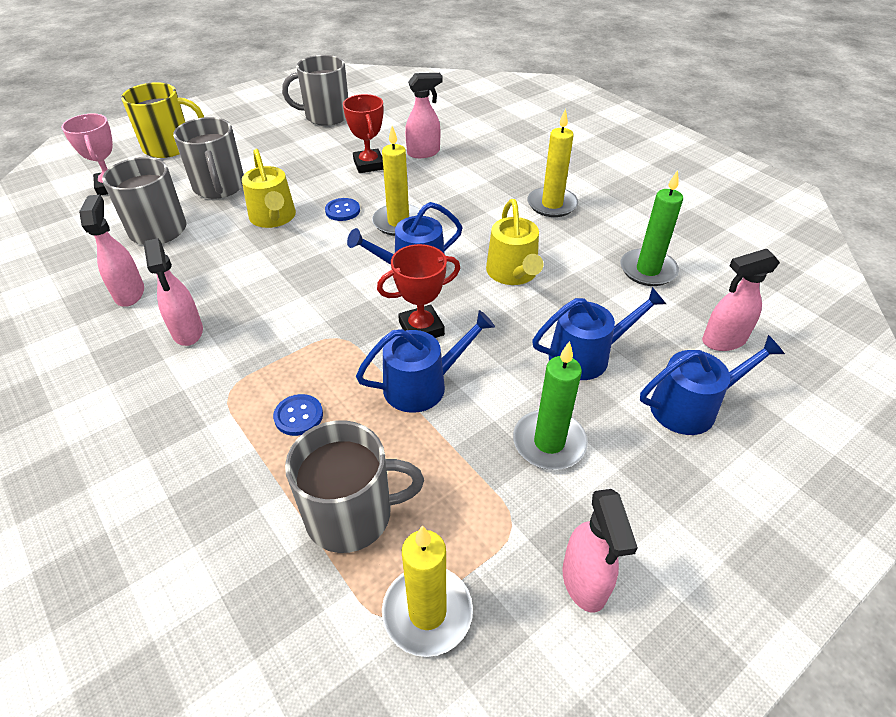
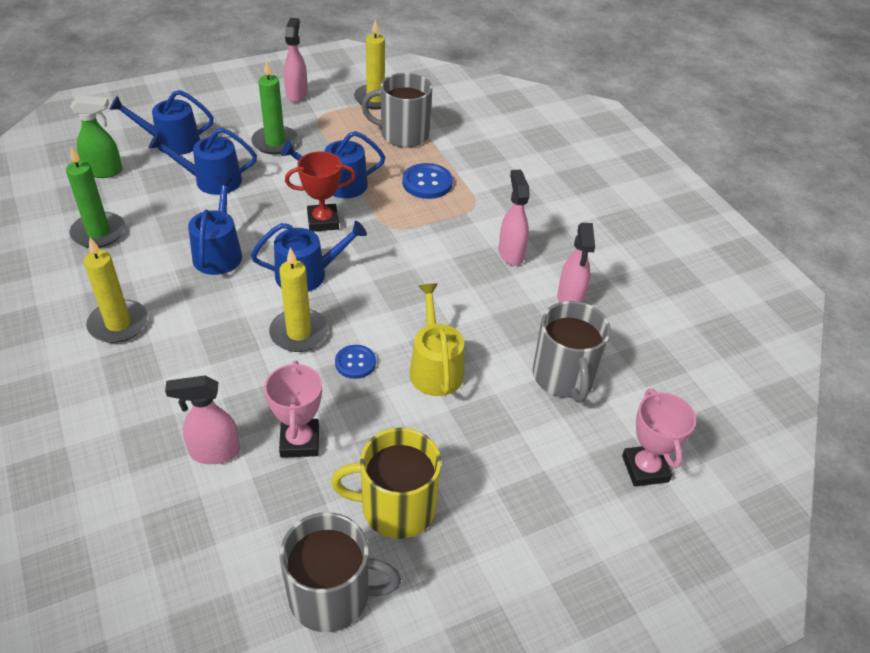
camera: 170 degrees left, 0 degrees up
(169, 147) = (589, 553): yellow mug -> yellow mug (396, 507)
(219, 187) = (502, 437): grey mug -> none
(298, 416) = (427, 183): blue button -> blue button, size x1.53
(369, 165) = (300, 441): red trophy -> pink trophy
(513, 273) = (219, 252): yellow watering can -> blue watering can
(723, 341) = (104, 171): pink spray bottle -> green spray bottle

